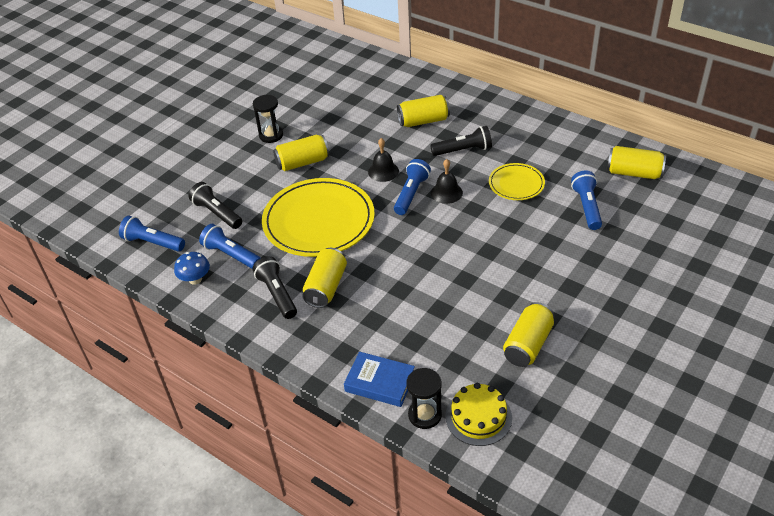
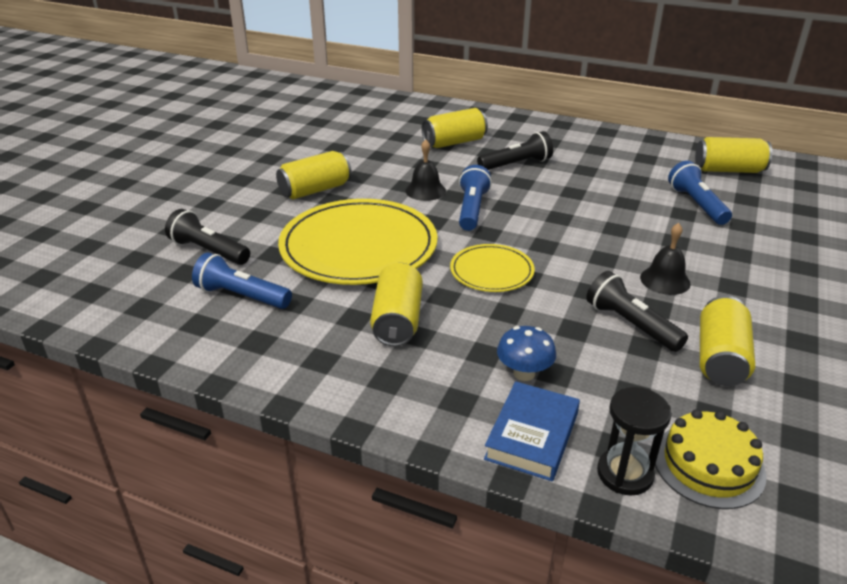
camera: 15 degrees left, 10 degrees down
(153, 242) = (115, 293): blue flashlight -> none
(195, 279) = (192, 331): blue mushroom -> blue mushroom (524, 373)
(271, 135) = (264, 167): black hourglass -> none
(277, 294) = (326, 336): black flashlight -> black flashlight (631, 324)
(380, 382) = (532, 436): blue book -> blue book turned 75 degrees counterclockwise
(446, 192) = (516, 204): black bell -> black bell (665, 280)
(516, 184) = (598, 190): yellow plate -> yellow plate (491, 271)

